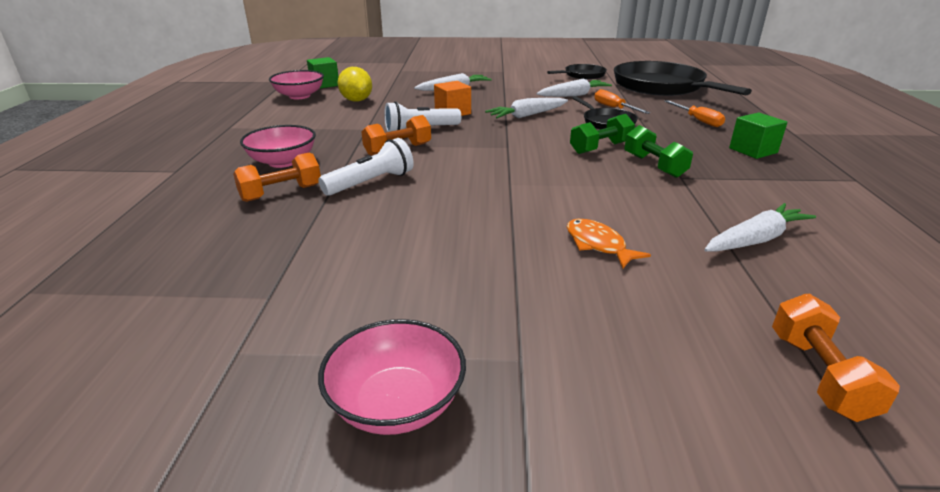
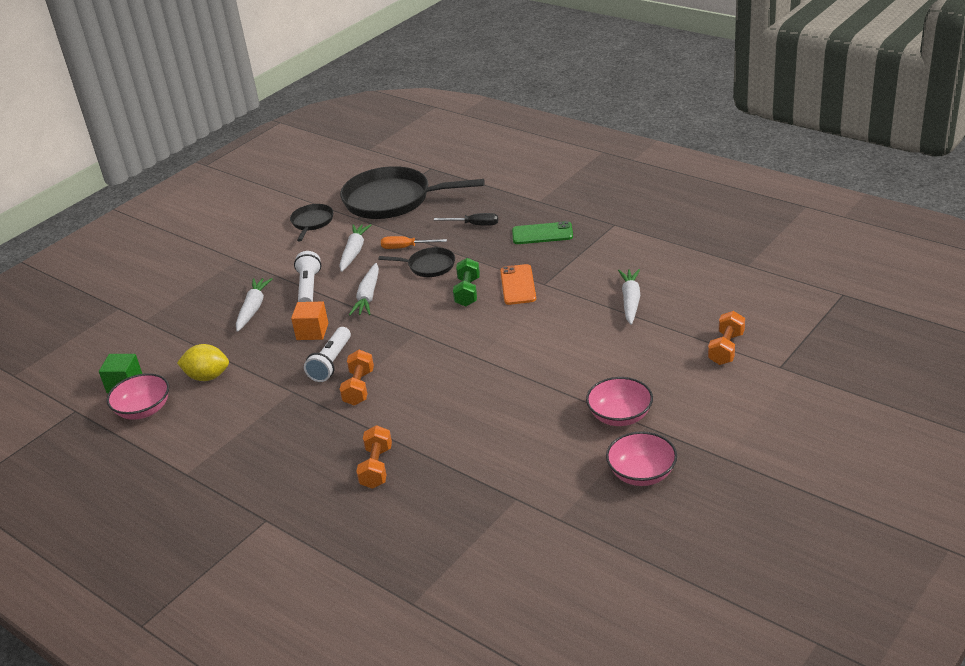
camera: 50 degrees left, 5 degrees up
(283, 162) = (315, 455): pink bowl -> pink bowl (620, 416)
(371, 183) = (406, 419): white flashlight -> white flashlight (308, 288)
(598, 245) = (582, 357): orange fish -> none
(654, 166) = (518, 285): green dumbbell -> orange phone
(698, 120) = (474, 225): orange screwdriver -> black screwdriver
(753, 150) = (542, 234): green cube -> green phone
(818, 375) = (726, 348): orange dumbbell -> orange dumbbell turned 75 degrees clockwise

